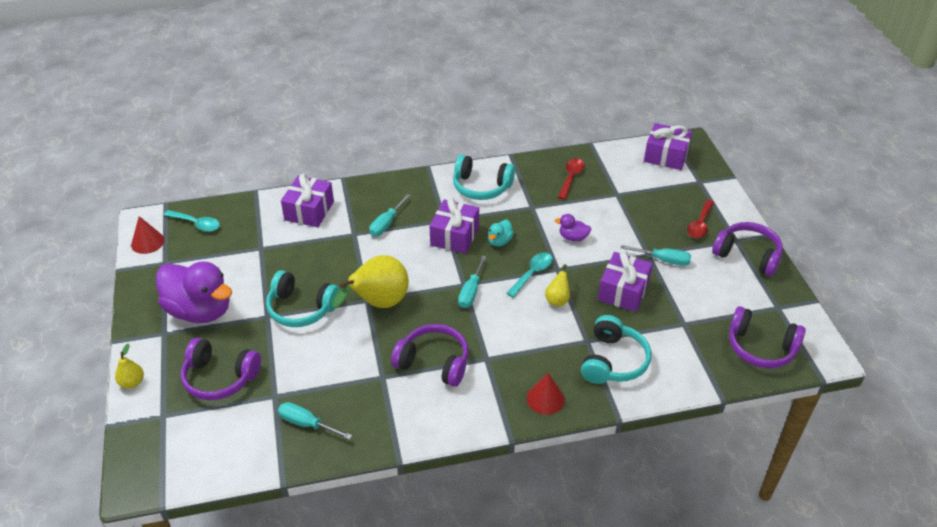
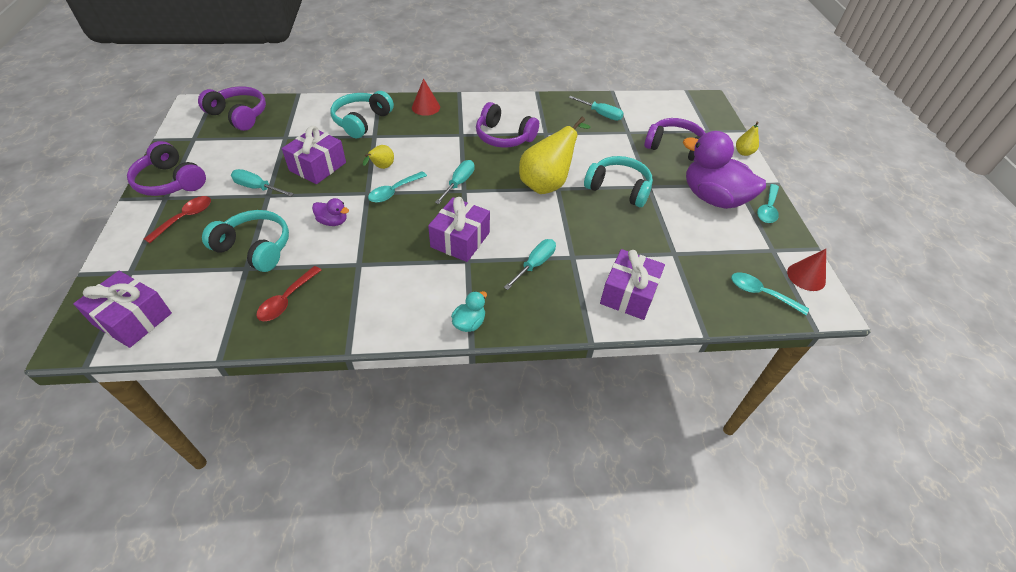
camera: 175 degrees left, 5 degrees up
(145, 305) = (767, 209): none -> turquoise spoon
(481, 187) = (409, 301): turquoise headphones -> turquoise headphones (255, 248)
(499, 241) = (413, 227): turquoise duck -> turquoise duck (469, 323)

